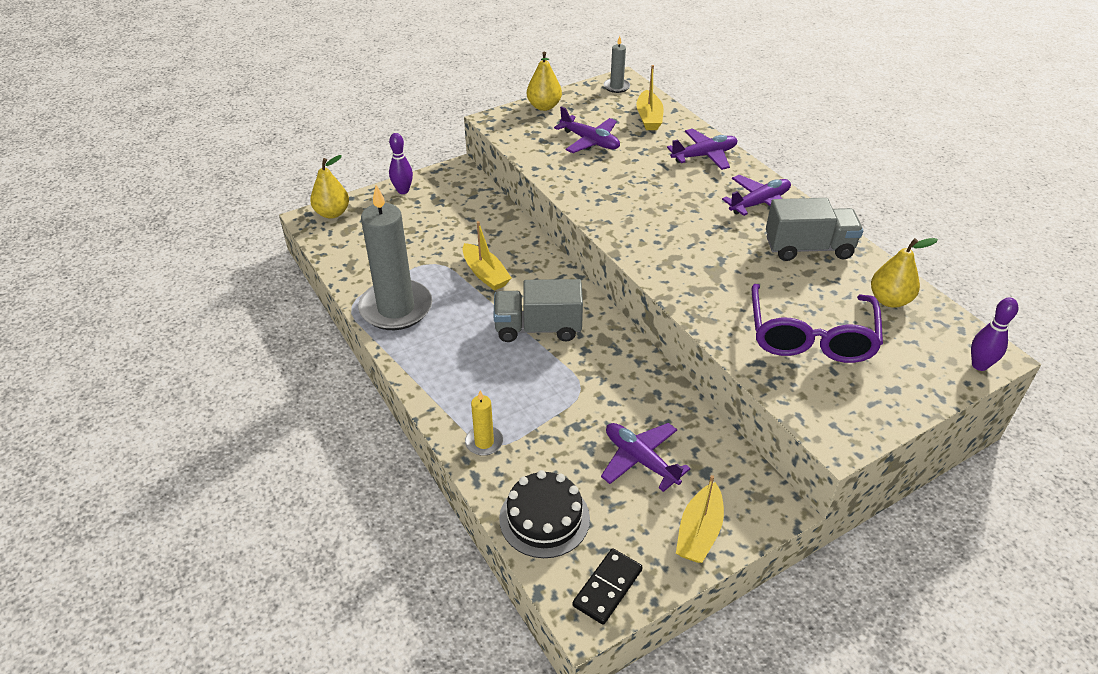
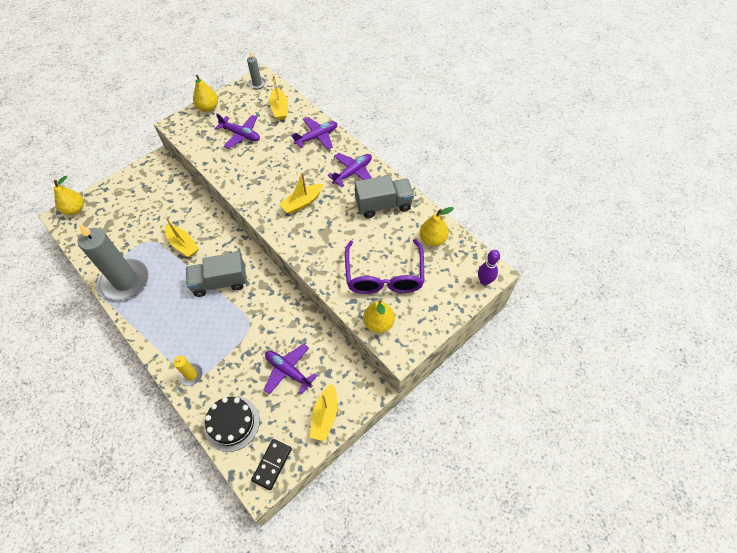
camera: 10 degrees left, 15 degrees up
(403, 191) = (122, 183): purple bowling pin -> none
(680, 230) = (302, 202): none -> yellow boat
(802, 398) = (378, 323): none -> yellow pear

